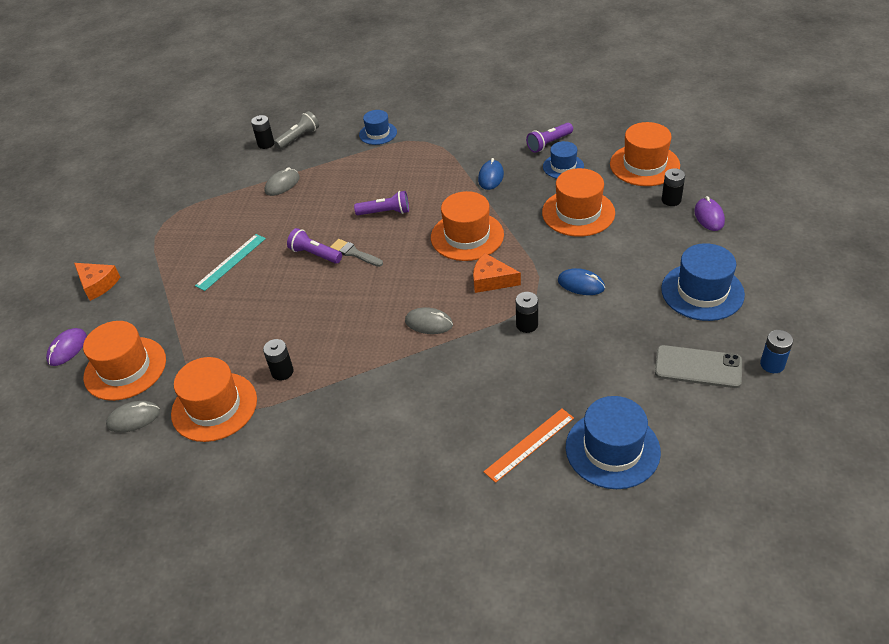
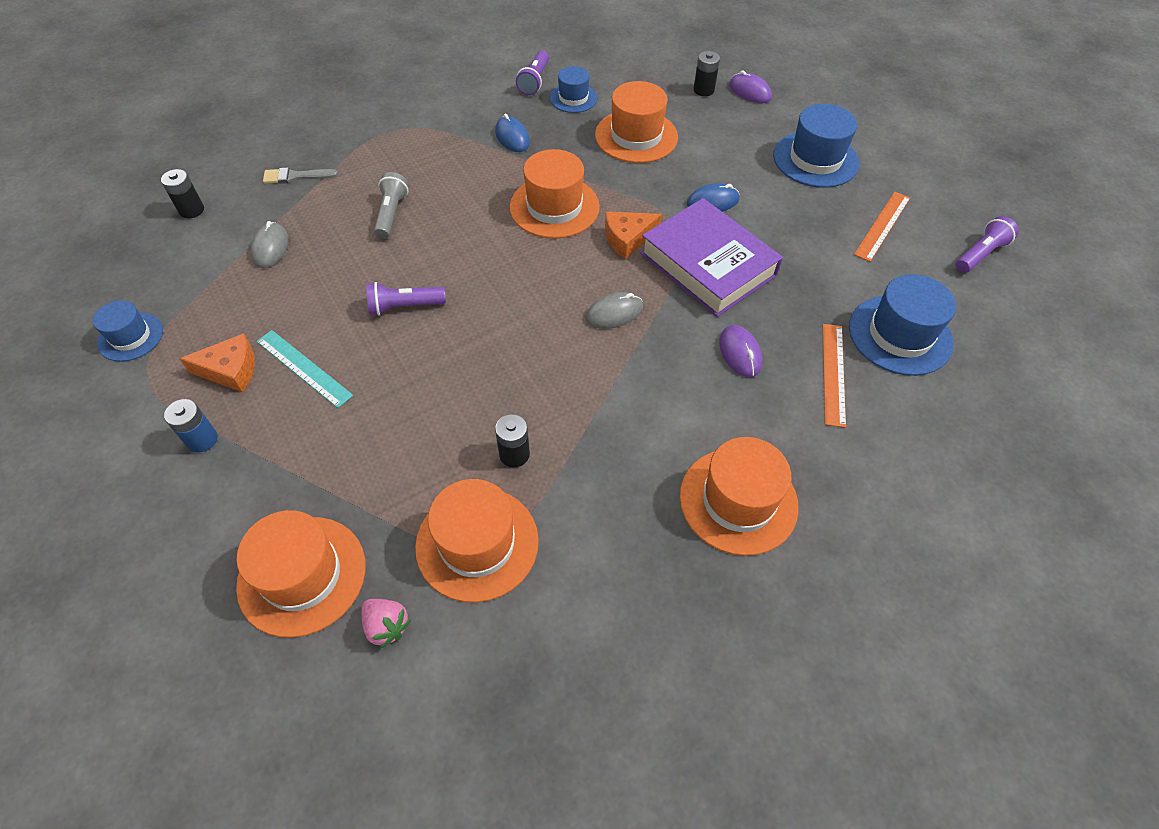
camera: 45 degrees left, 10 degrees up
(67, 349) = (180, 605): purple mouse -> purple mouse (740, 353)
(98, 284) = (131, 497): orange cheese -> orange cheese (231, 370)
(134, 418) = (387, 626): grey mouse -> pink strawberry
(231, 262) = (303, 368): turquoise ruler -> turquoise ruler turned 45 degrees counterclockwise
(299, 137) = (231, 185): grey flashlight -> grey flashlight (391, 214)
(354, 253) = (451, 282): grey brush -> grey brush (296, 176)
(378, 133) = (331, 142): blue hat -> blue hat (130, 337)
(385, 212) = (437, 222): purple flashlight -> purple flashlight (980, 254)
(527, 325) = (708, 264): black battery -> purple book
(644, 165) = (646, 67): orange hat -> orange hat (738, 501)
(698, 367) = (882, 226): grey phone -> orange ruler
(772, 364) = (929, 194): blue battery -> blue battery (202, 440)

